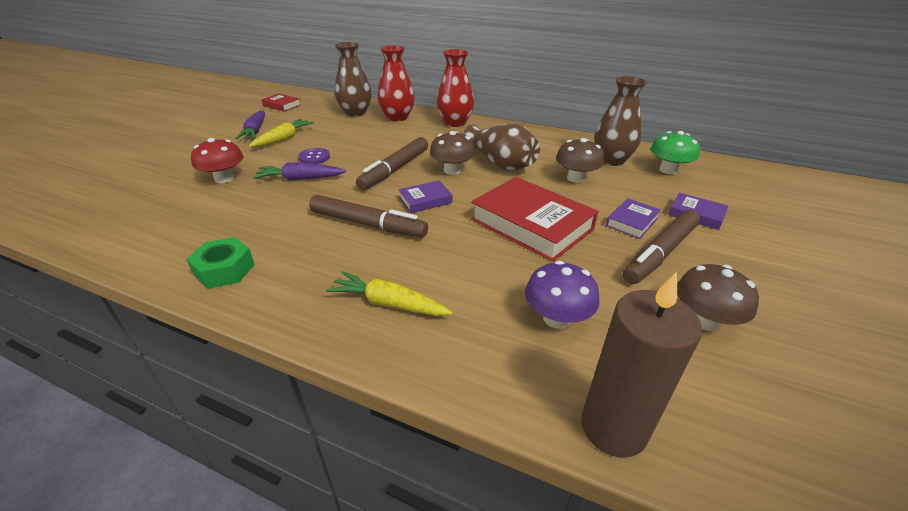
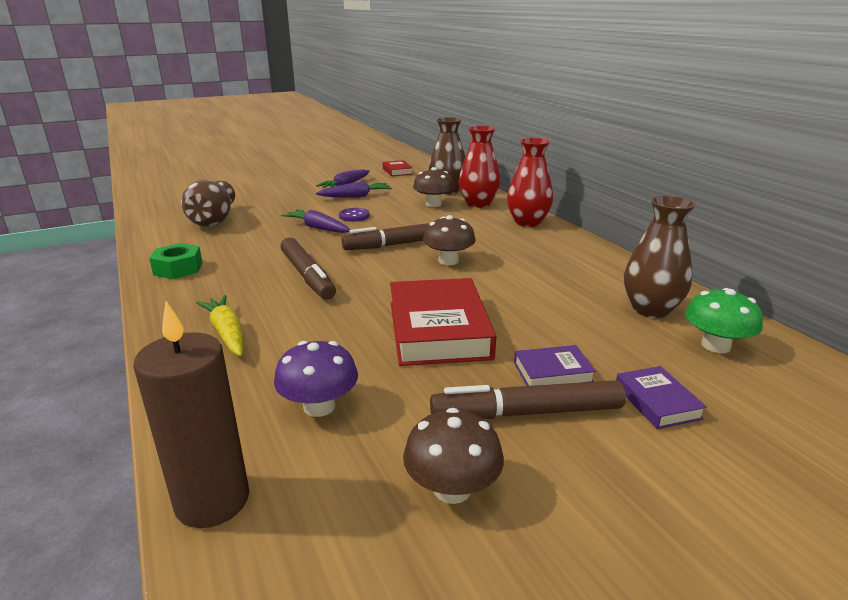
camera: 40 degrees right, 10 degrees down
(224, 178) = (271, 212): red mushroom -> none
(283, 139) = (355, 196): yellow carrot -> purple carrot
(425, 200) = (381, 275): purple book -> none
(500, 164) = (507, 270): brown vase -> brown vase (213, 220)
(576, 178) = (567, 310): brown mushroom -> brown mushroom (433, 204)

